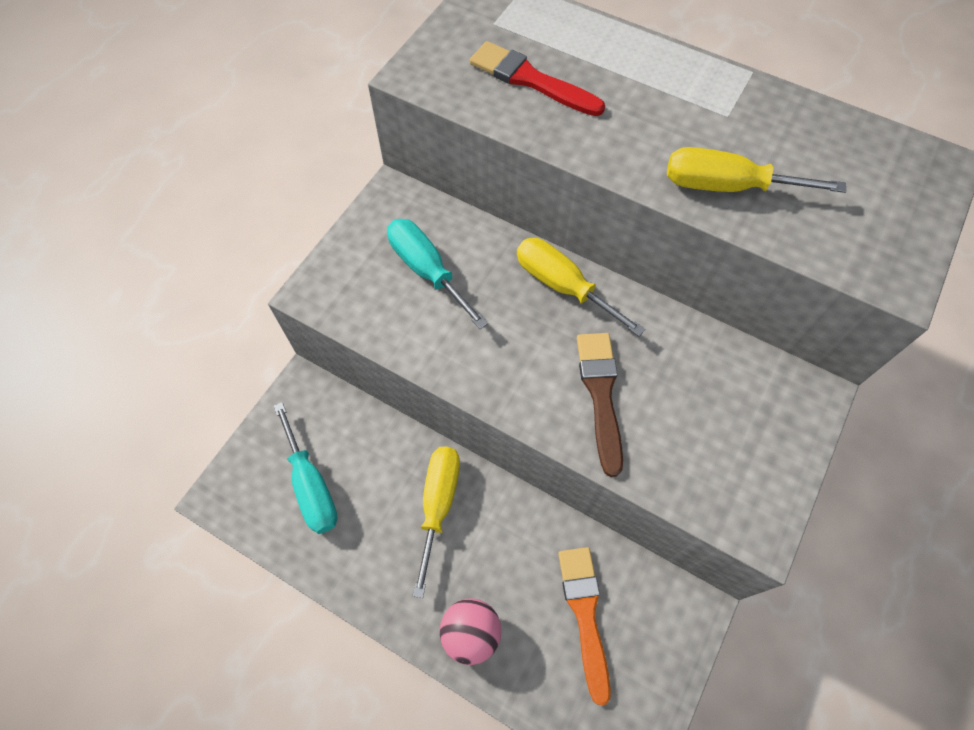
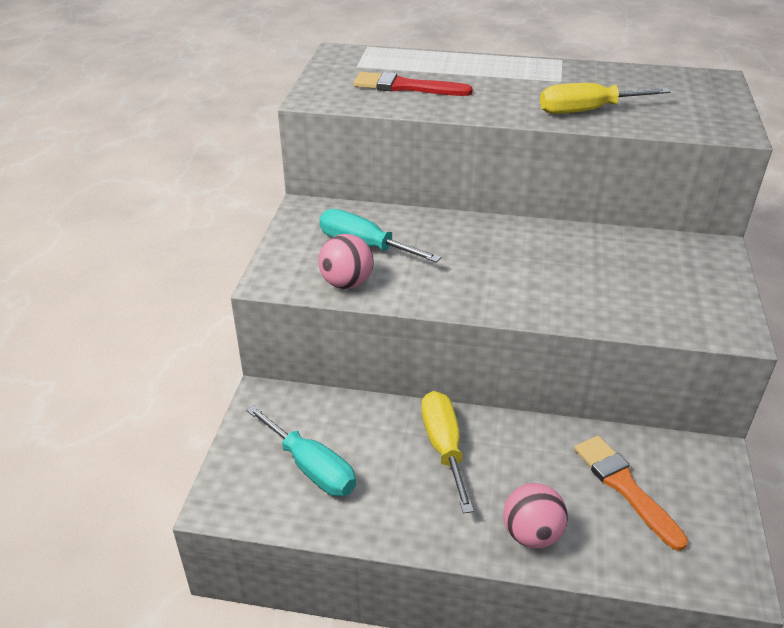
camera: 20 degrees left, 25 degrees down
(385, 320) = (346, 283): none -> pink ball
(562, 286) = (483, 231): yellow screwdriver -> none
(600, 394) = (557, 285): brown brush -> none

